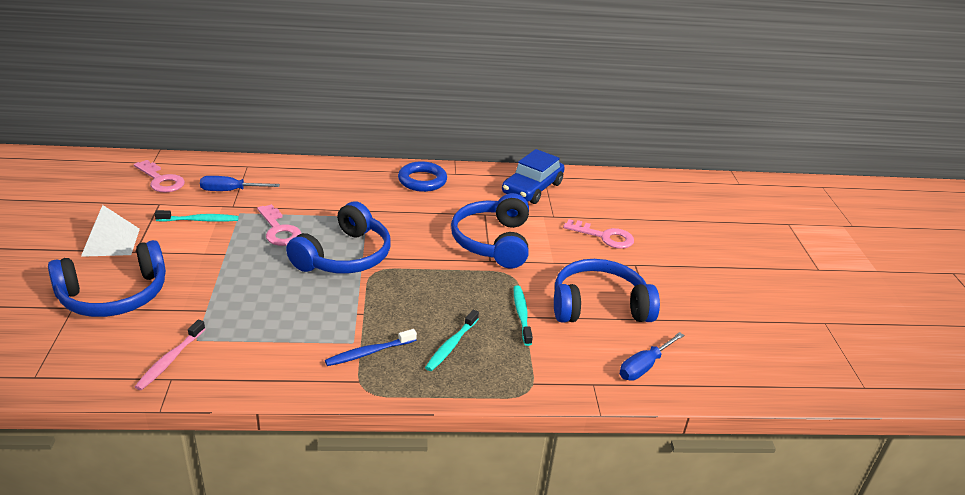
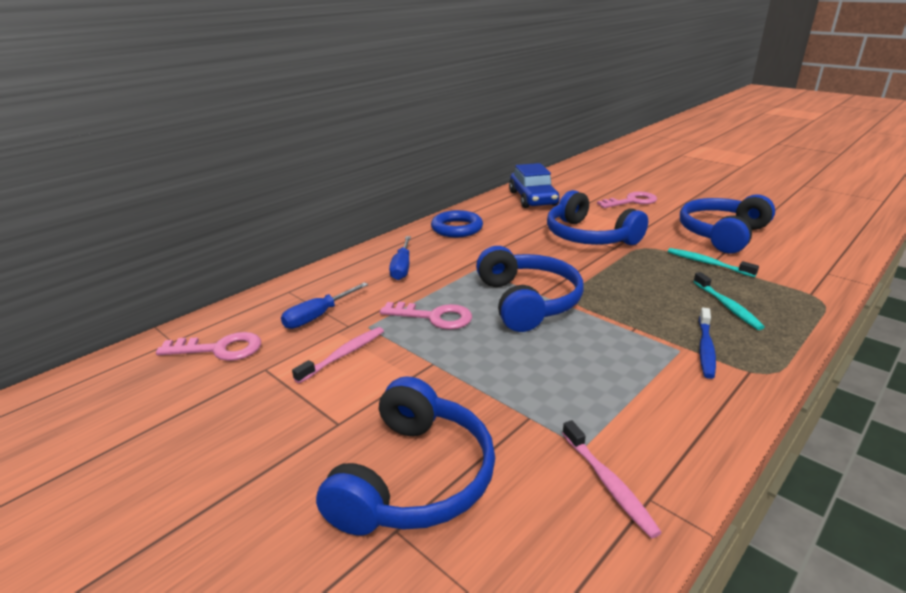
camera: 40 degrees left, 5 degrees down
(111, 242) = (289, 435): white pyramid -> none
(200, 220) = (343, 355): turquoise toothbrush -> pink toothbrush
(644, 366) = (816, 248): blue screwdriver -> blue screwdriver (402, 268)

